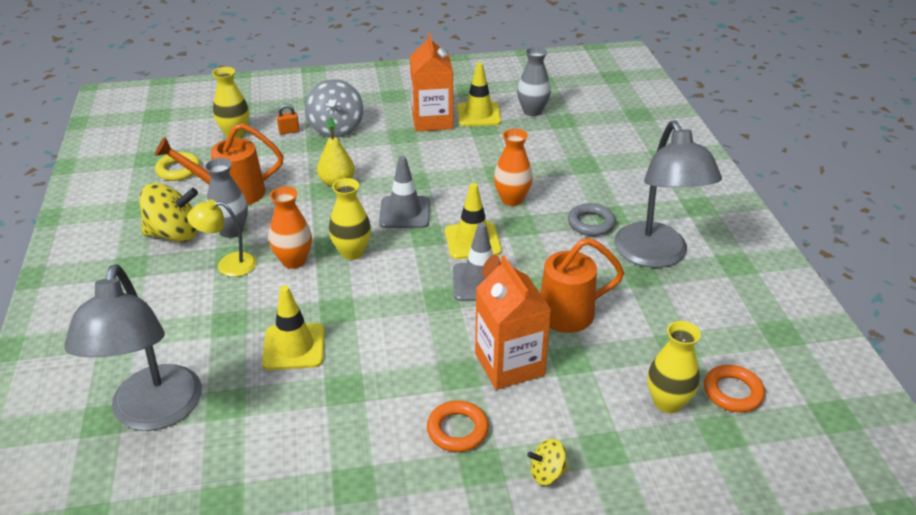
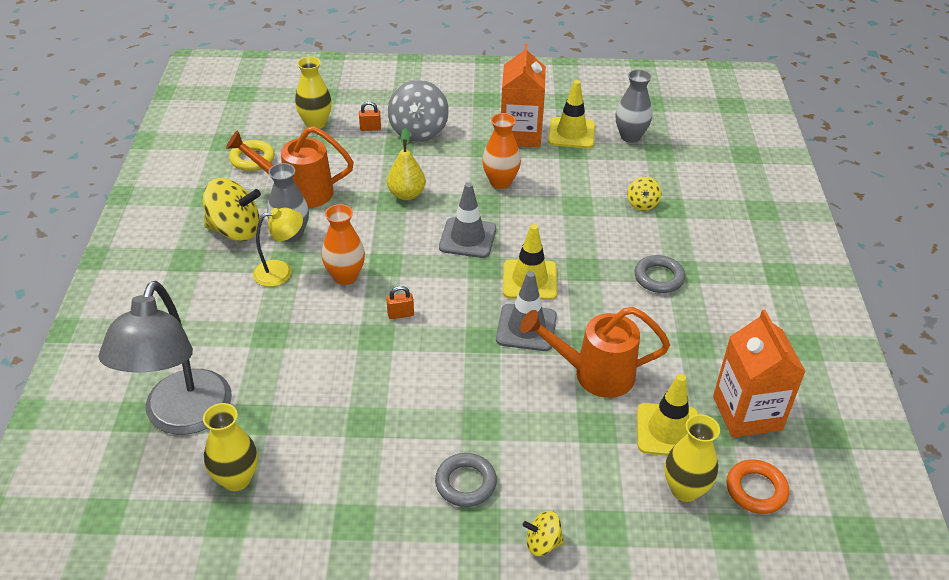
camera: 10 degrees right, 5 degrees up
(228, 265) = (281, 271): yellow lamp -> yellow lamp turned 150 degrees clockwise
(294, 347) = (326, 369): yellow traffic cone -> yellow traffic cone (668, 430)
(352, 252) = (405, 275): yellow vase -> yellow vase (236, 479)
(356, 287) = (400, 314): none -> orange padlock
(457, 430) = (465, 483): orange ring -> grey ring
(509, 364) = (534, 422): orange carton -> orange carton (747, 413)
(512, 199) = (582, 238): orange vase -> orange vase (500, 182)
(558, 164) = (642, 204): none -> yellow spinning top
(656, 256) = (718, 325): grey lamp -> none

